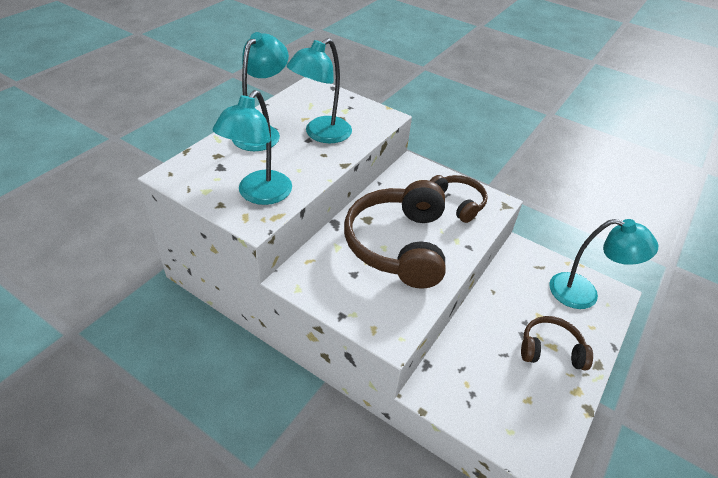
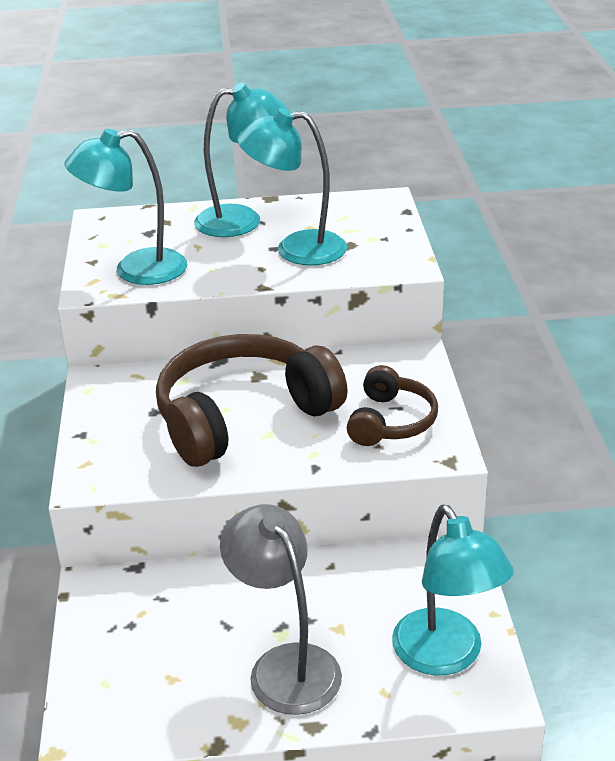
camera: 55 degrees right, 10 degrees down
(550, 350) = (285, 665): brown headphones -> grey lamp

